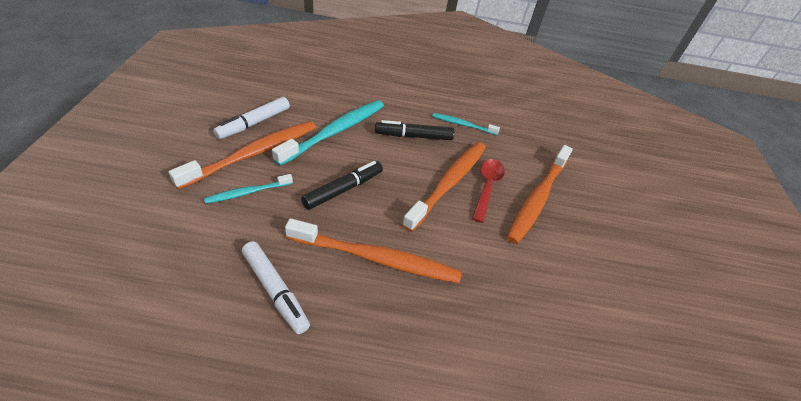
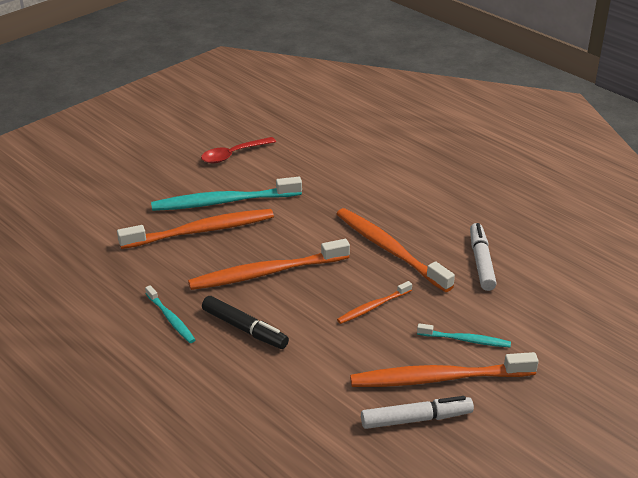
camera: 135 degrees left, 10 degrees down
(335, 131) = (327, 369): turquoise toothbrush -> turquoise toothbrush (223, 202)
(343, 189) = (373, 307): black marker -> orange toothbrush
(487, 187) = (234, 256): red spoon -> red spoon (233, 155)

